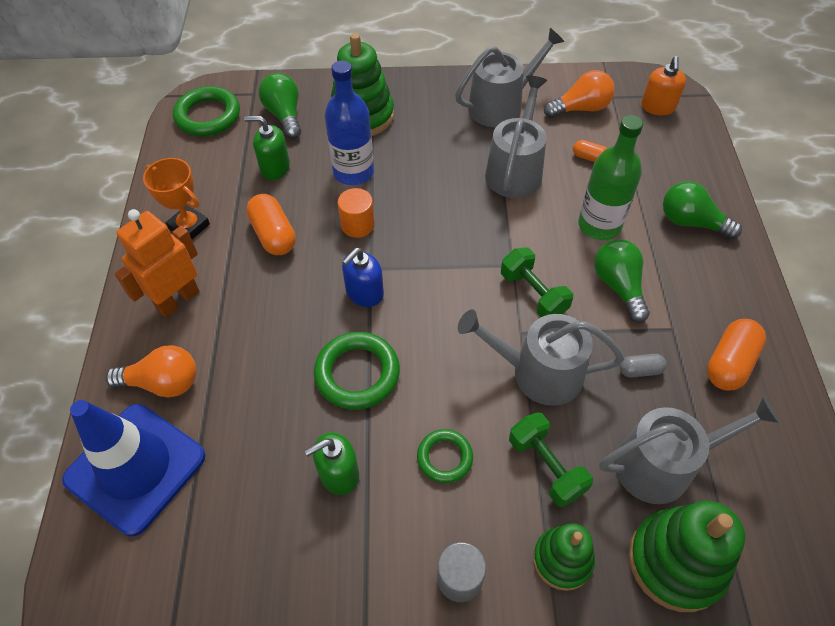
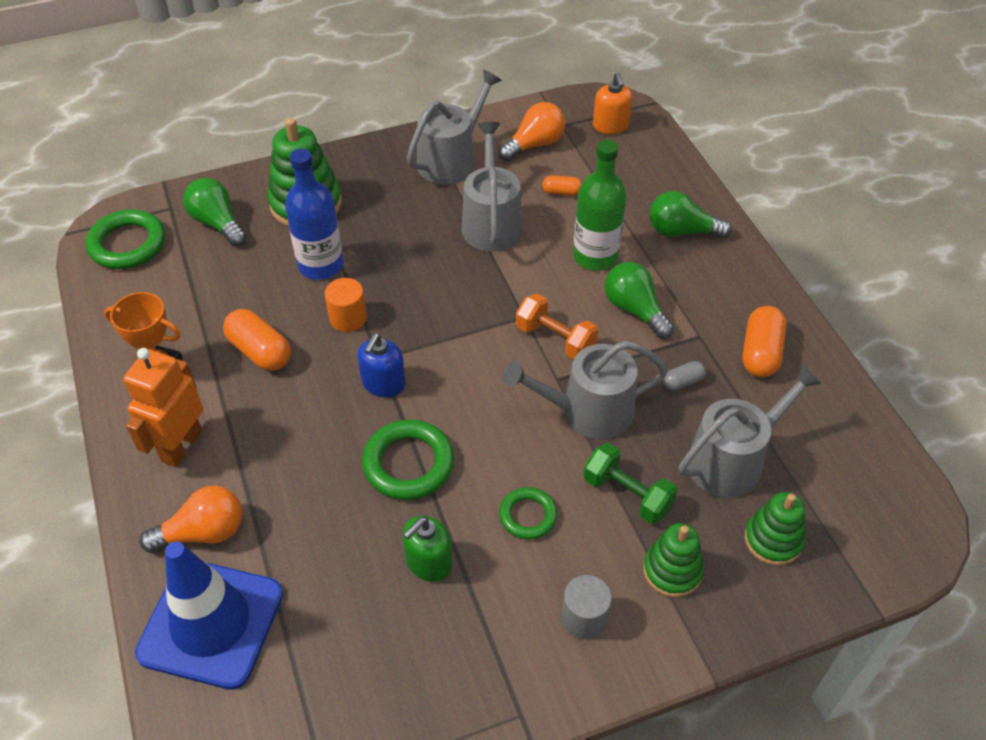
camera: 20 degrees left, 5 degrees down
(275, 167) = (230, 281): green soap dispenser -> none
(533, 294) = (555, 339): green dumbbell -> orange dumbbell
(676, 562) = (773, 540): green stacking toy -> green stacking toy, size x0.62

